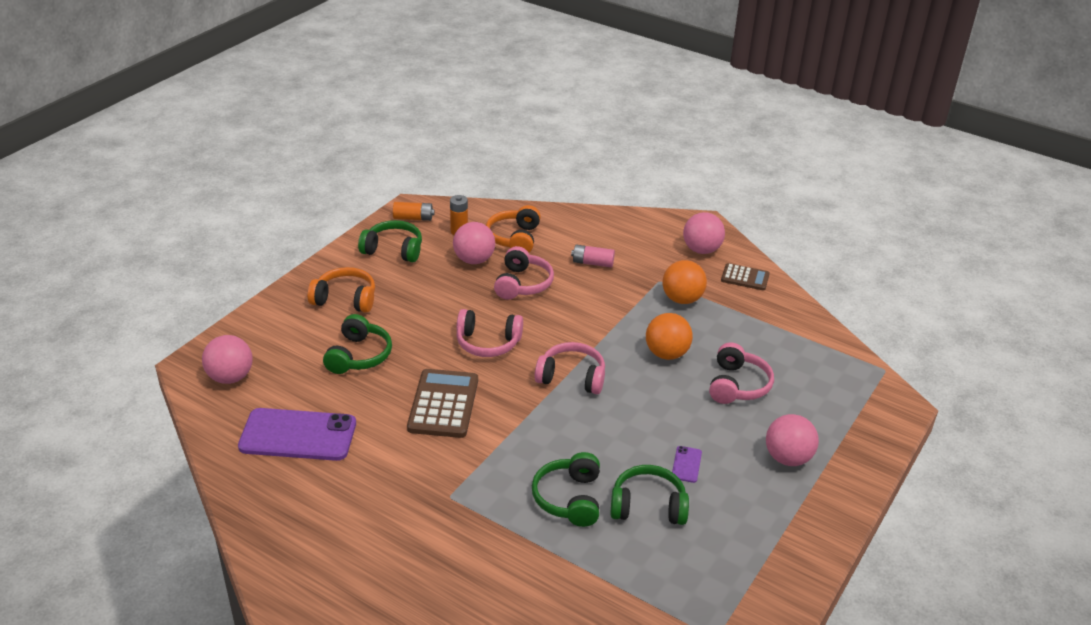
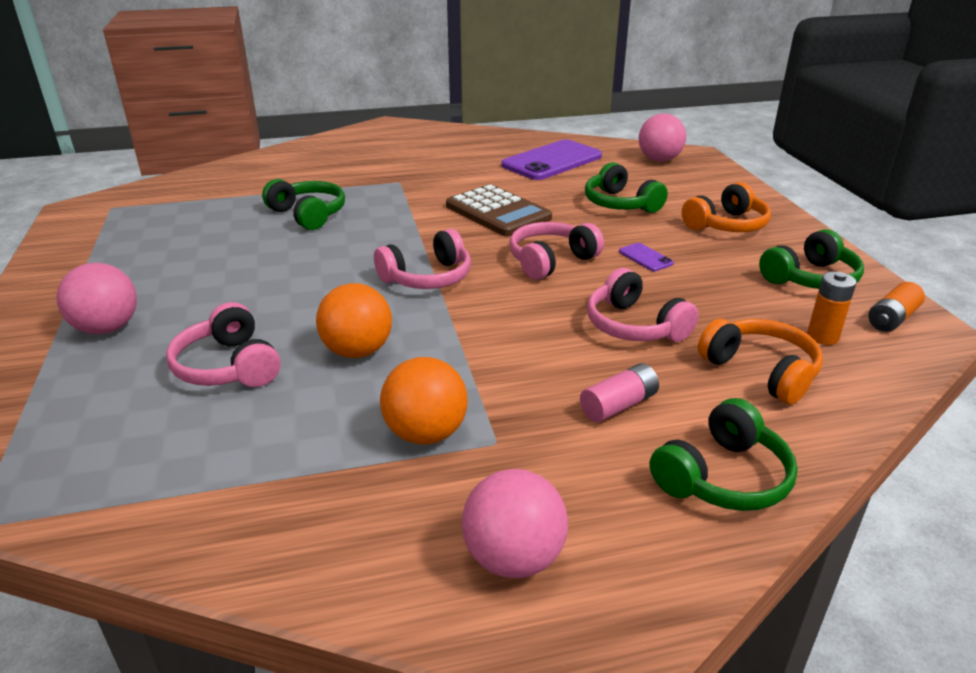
camera: 135 degrees right, 5 degrees down
(474, 260) = (731, 317): pink ball -> none
(648, 506) = (234, 237): green headphones -> green headphones (723, 477)
(686, 464) = (224, 274): purple phone -> purple phone (645, 257)
(745, 278) = (369, 550): brown calculator -> none

